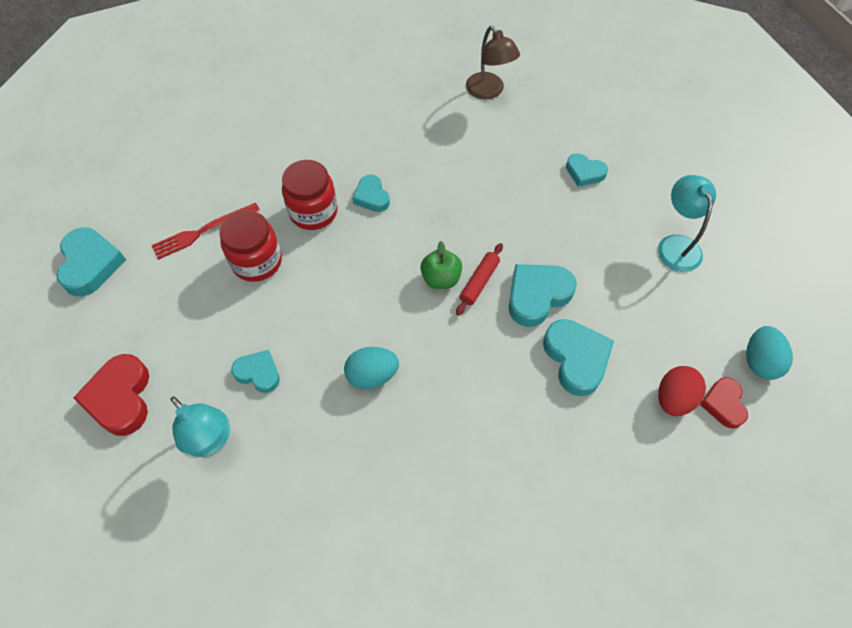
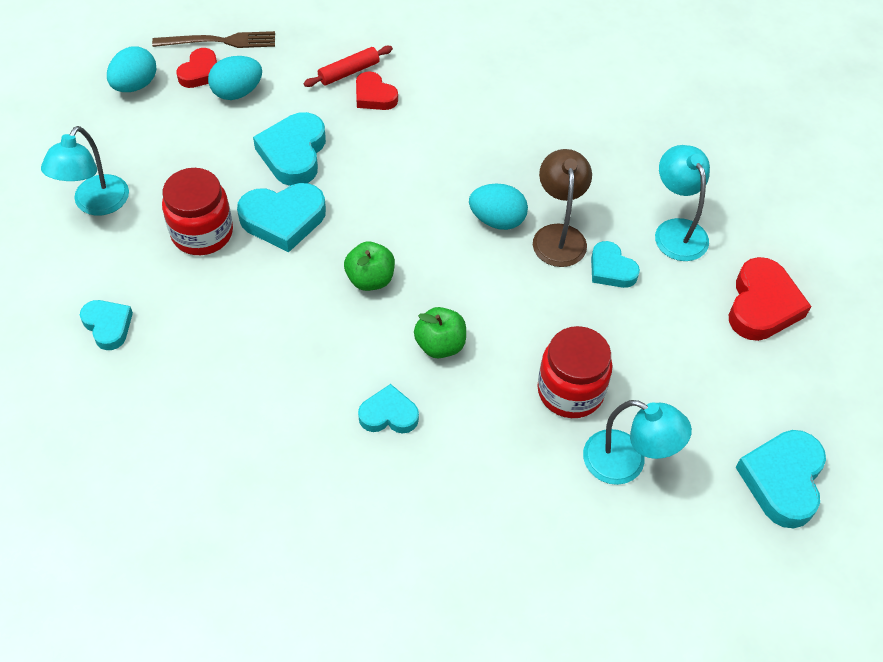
camera: 155 degrees left, 5 degrees down
(203, 231) = (626, 463): red fork -> turquoise lamp
(313, 212) = (473, 427): red jar -> red jar (202, 233)
(363, 254) = (440, 345): none -> green apple
(371, 197) = (389, 414): turquoise heart -> turquoise heart turned 90 degrees counterclockwise
(479, 282) = (332, 258): red rolling pin -> red rolling pin (349, 72)
(489, 91) = (117, 509): brown lamp -> brown lamp (558, 235)
(556, 459) = (374, 96): none -> red heart
(673, 398) = (237, 92): red egg -> turquoise egg
(742, 451) = (219, 41): none -> brown fork

